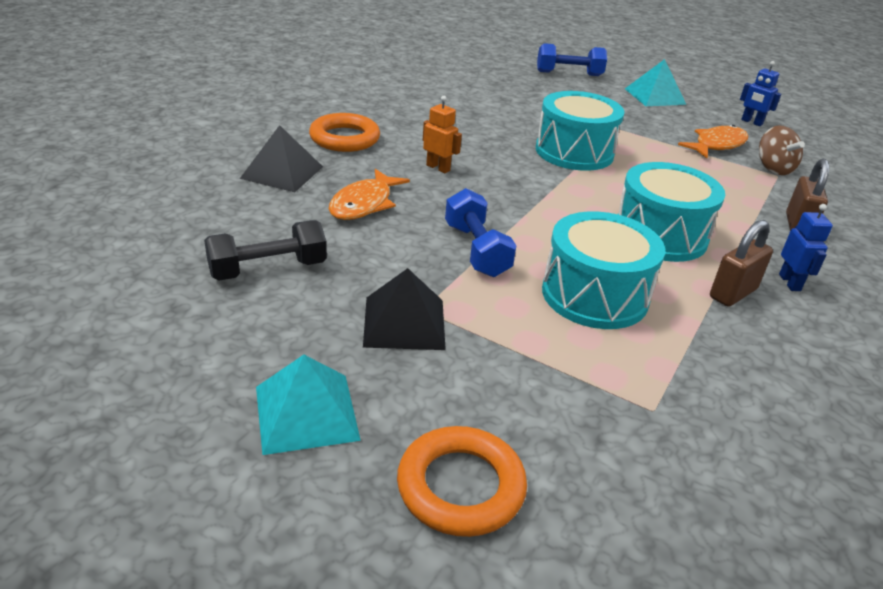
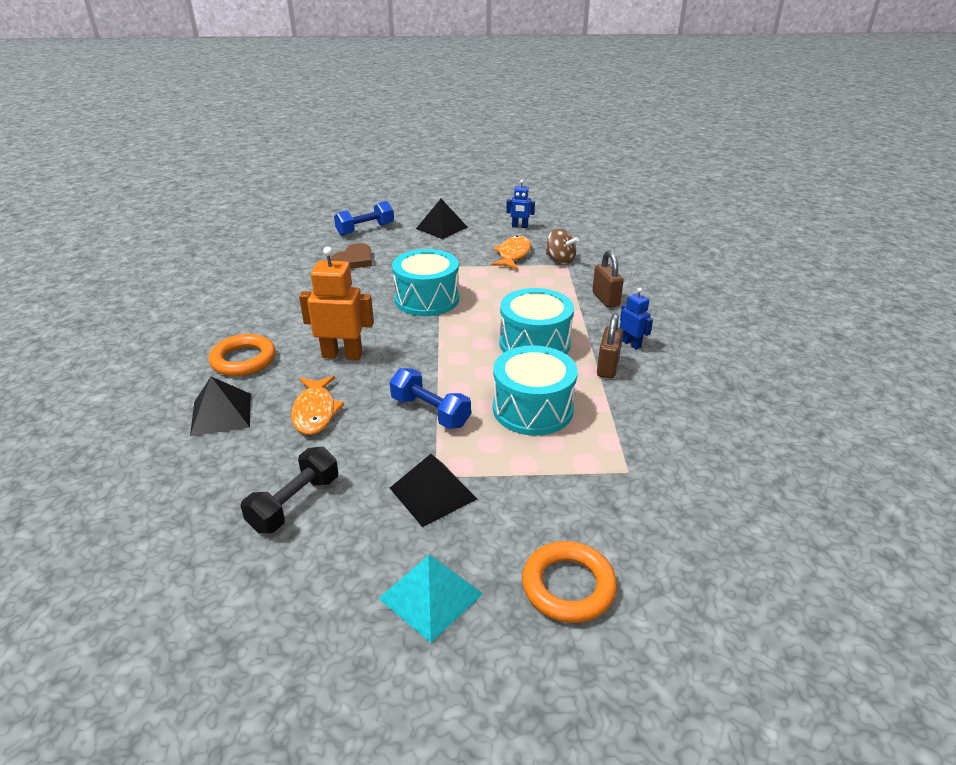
camera: 30 degrees left, 0 degrees up
(438, 168) = (342, 355): orange robot -> orange robot, size x1.81
(531, 95) = (354, 260): none -> brown heart
(655, 96) = (441, 228): turquoise pyramid -> black pyramid

